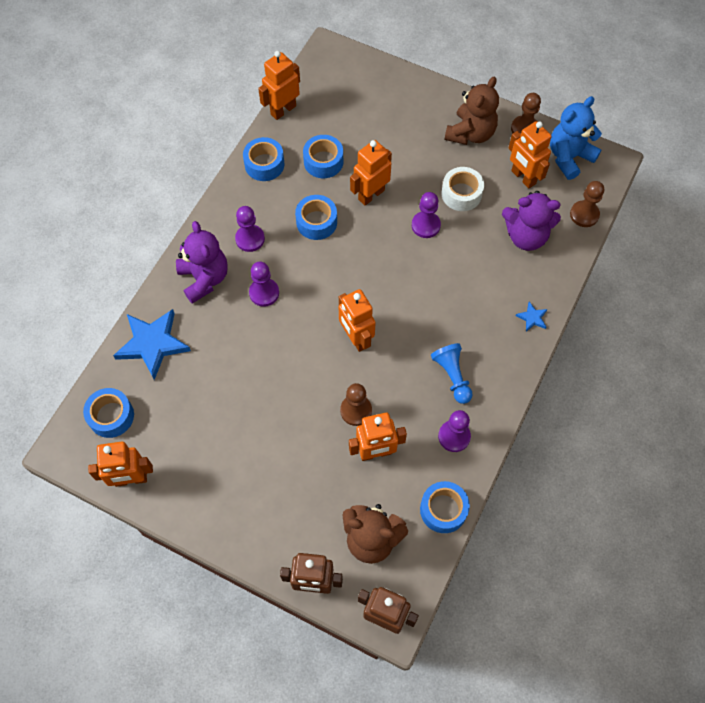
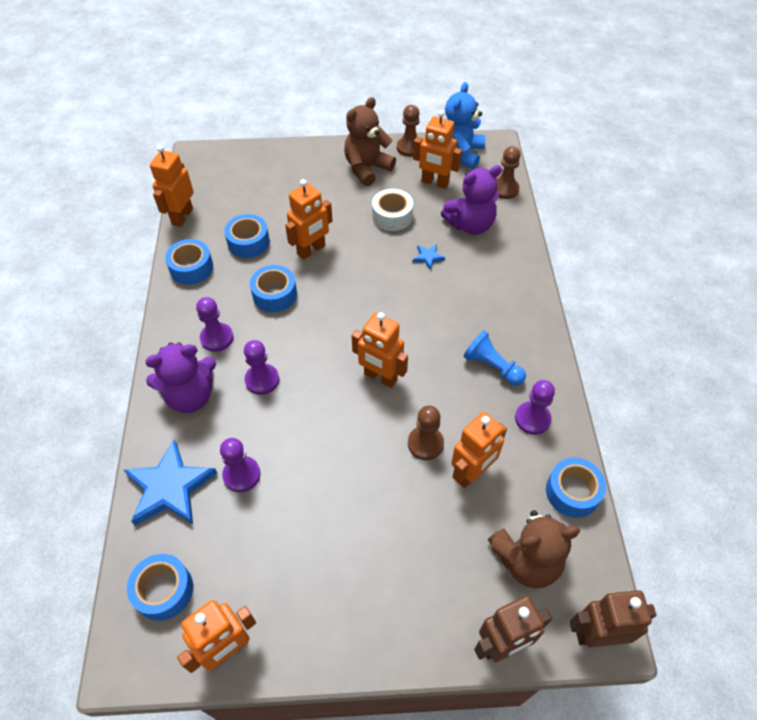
camera: 30 degrees left, 10 degrees down
(204, 278) = (190, 396): purple teddy bear -> purple teddy bear turned 120 degrees clockwise
(371, 194) = (311, 250): orange robot -> orange robot turned 150 degrees counterclockwise
(425, 225) = (378, 253): purple pawn -> purple pawn (241, 475)
(470, 133) = (367, 168): brown teddy bear -> brown teddy bear turned 135 degrees counterclockwise
(532, 318) = (523, 285): blue star -> blue star (428, 257)

